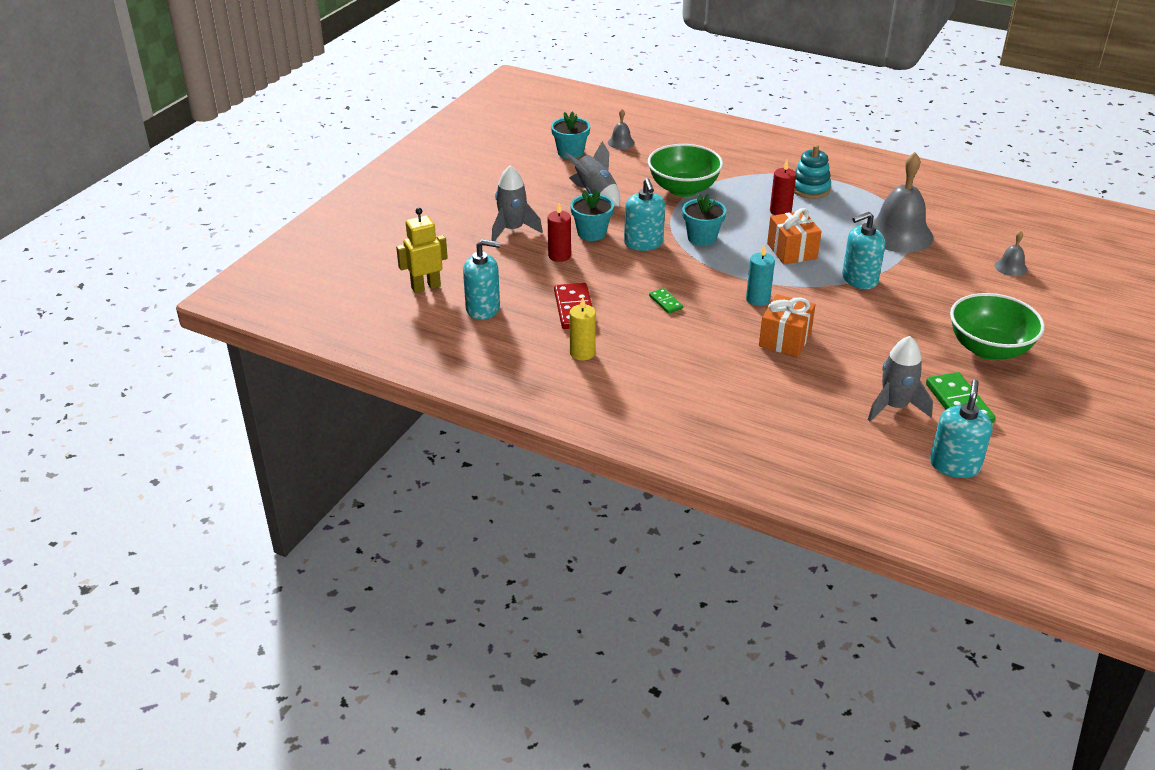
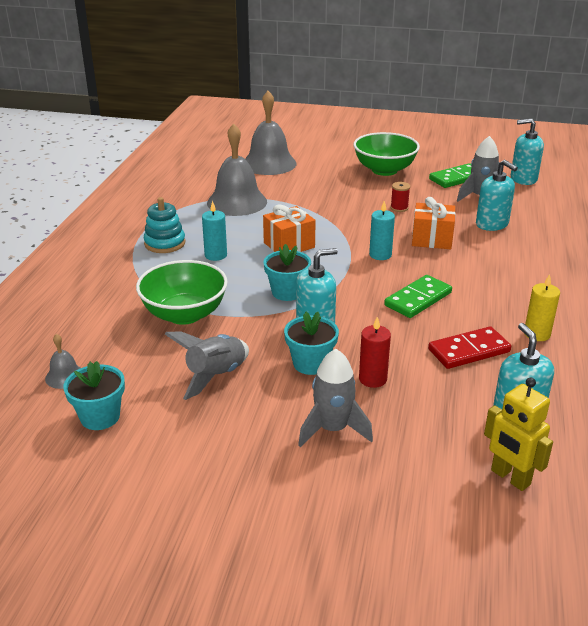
camera: 105 degrees left, 5 degrees down
(665, 302) = (418, 299): green domino -> green domino, size x1.86
(780, 211) = (215, 255): red candle -> turquoise candle
(859, 279) = (319, 214): turquoise soap dispenser -> turquoise soap dispenser (492, 224)
(869, 335) = (399, 208): none -> red spool
(1010, 267) = (269, 163): grey bell -> grey bell, size x2.21

